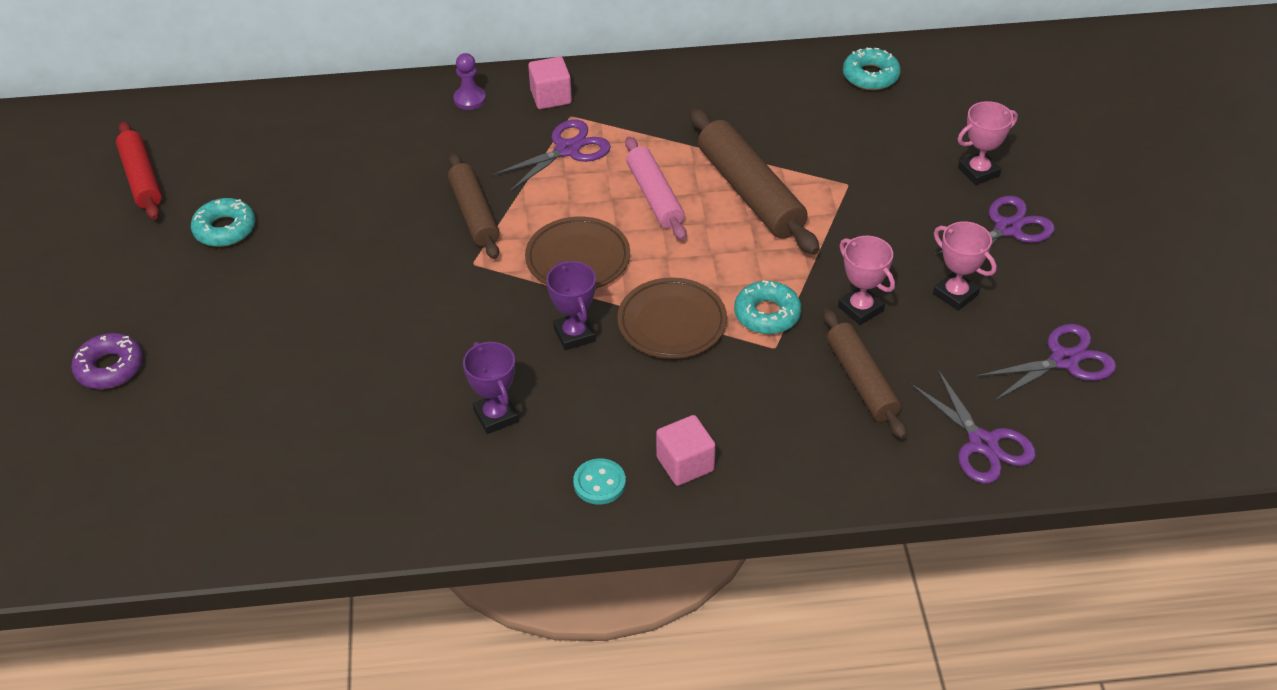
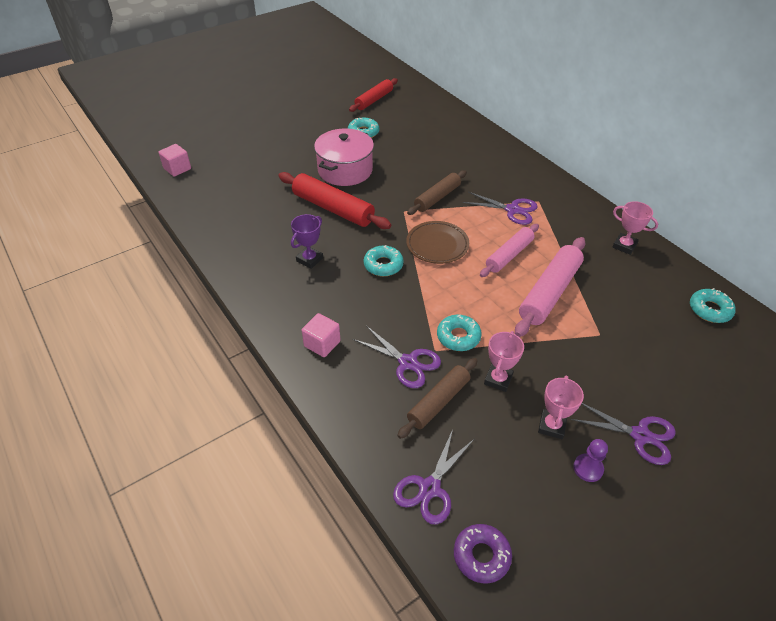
camera: 60 degrees right, 0 degrees up
(110, 368) = (264, 139): purple donut -> purple donut (481, 556)
(308, 292) = (345, 170): none -> pink pot
(396, 343) = (333, 208): none -> red rolling pin
(470, 99) = (514, 164): purple pawn -> purple pawn (588, 468)
(551, 97) = (545, 189): pink cube -> pink cube (177, 169)
(574, 334) = (383, 265): purple trophy -> turquoise donut
(599, 483) = (289, 314): turquoise button -> none
(672, 323) = (420, 299): brown plate -> none
(750, 192) = (549, 292): brown rolling pin -> pink rolling pin
(978, 172) = (679, 399): pink trophy -> pink trophy (624, 246)
(1064, 360) = (541, 514): purple scissors -> purple scissors (408, 363)

